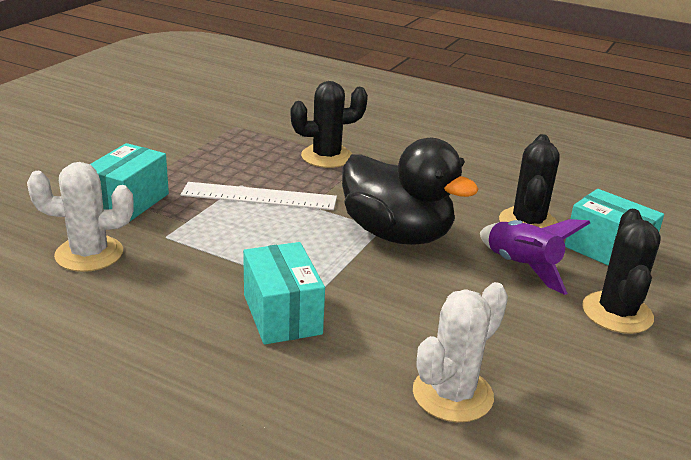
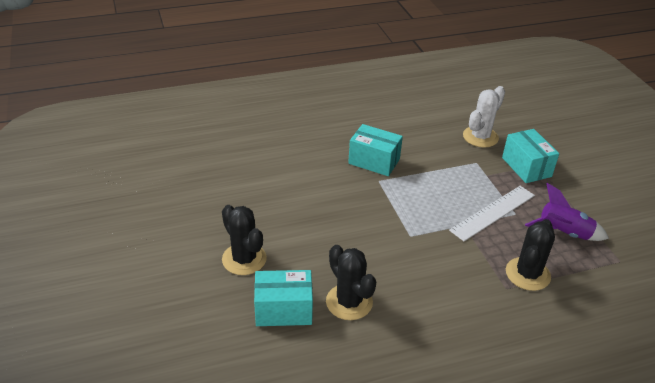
camera: 135 degrees right, 10 degrees up
(397, 234) = (397, 236): black duck -> none
(452, 394) = (275, 171): white cactus -> none
(521, 267) = (316, 259): purple rocket -> purple rocket (564, 233)

